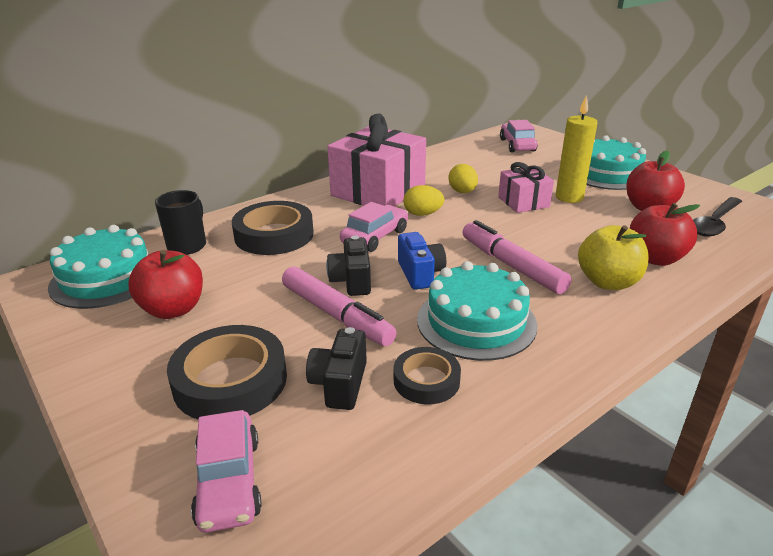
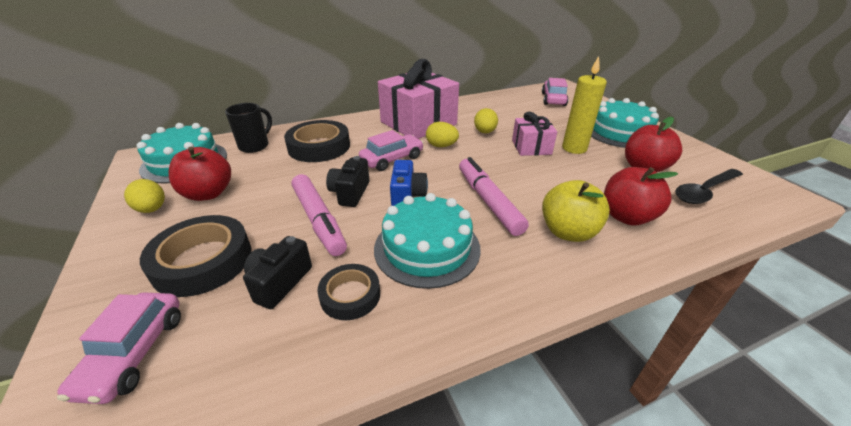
camera: 15 degrees right, 5 degrees up
(113, 339) = (152, 209): none -> yellow egg

